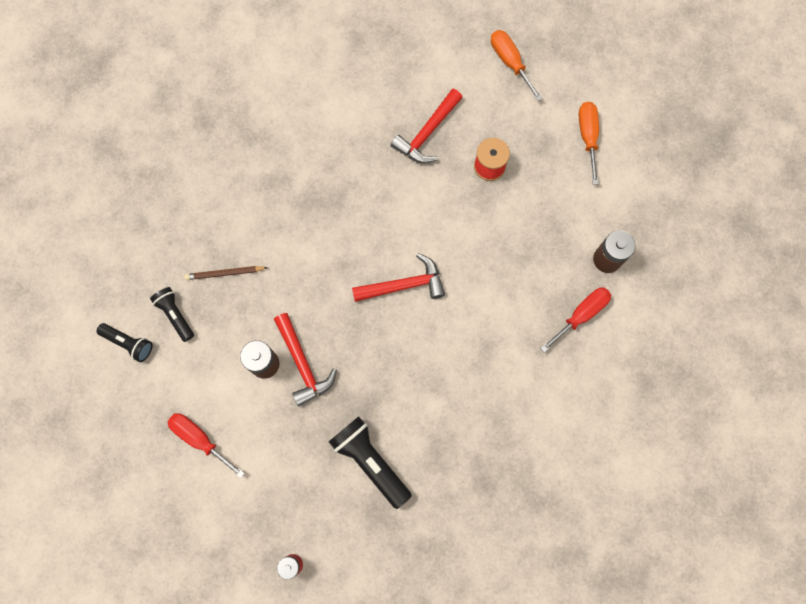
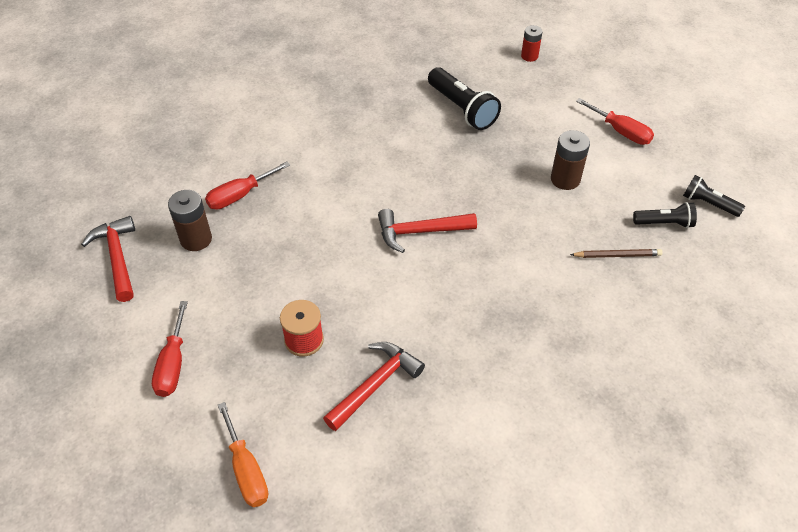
camera: 175 degrees left, 25 degrees down
(175, 315) = (664, 223): black flashlight -> black flashlight turned 60 degrees counterclockwise
(303, 364) = (527, 177): red hammer -> red hammer (117, 258)
(588, 137) = (173, 364): orange screwdriver -> red screwdriver

